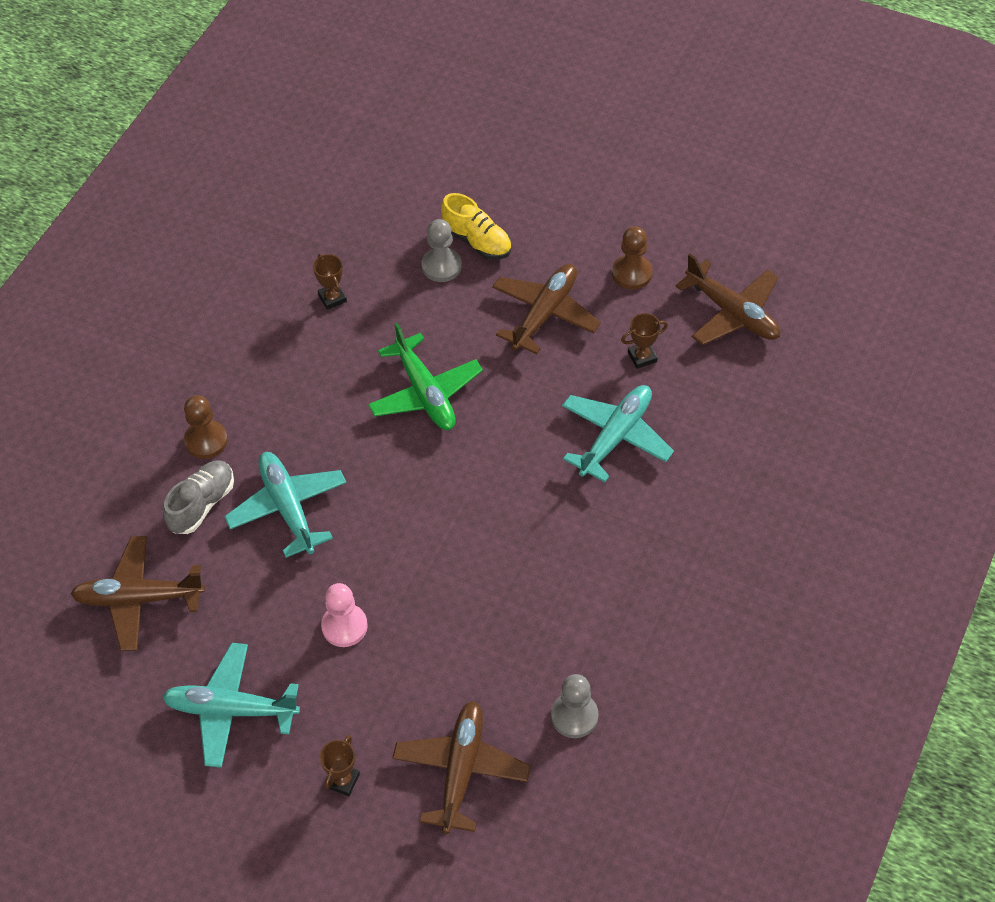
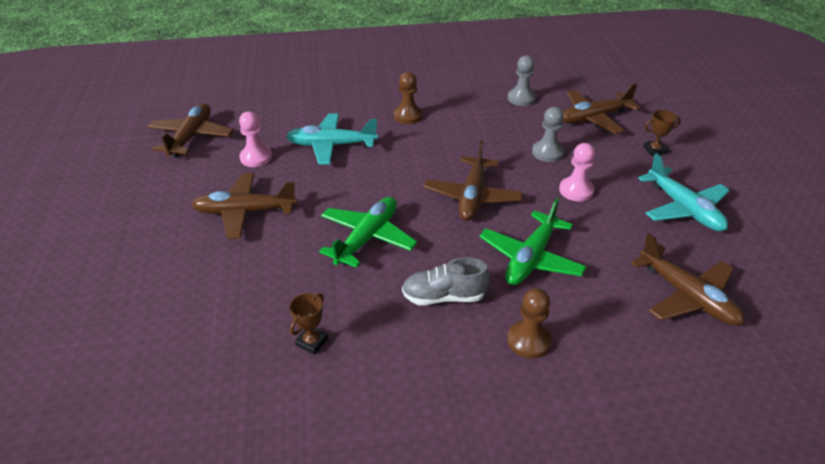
camera: 125 degrees left, 15 degrees down
(202, 504) = (581, 307): grey shoe -> grey shoe (444, 297)
(288, 508) = (530, 258): turquoise plane -> green plane
(415, 518) = (472, 196): none -> brown plane
(441, 266) = (227, 288): grey pawn -> grey pawn (547, 152)
(477, 241) = (184, 280): yellow shoe -> none
(632, 273) = (177, 187): brown pawn -> brown pawn (408, 116)
(642, 357) = (256, 157): brown trophy -> pink pawn

